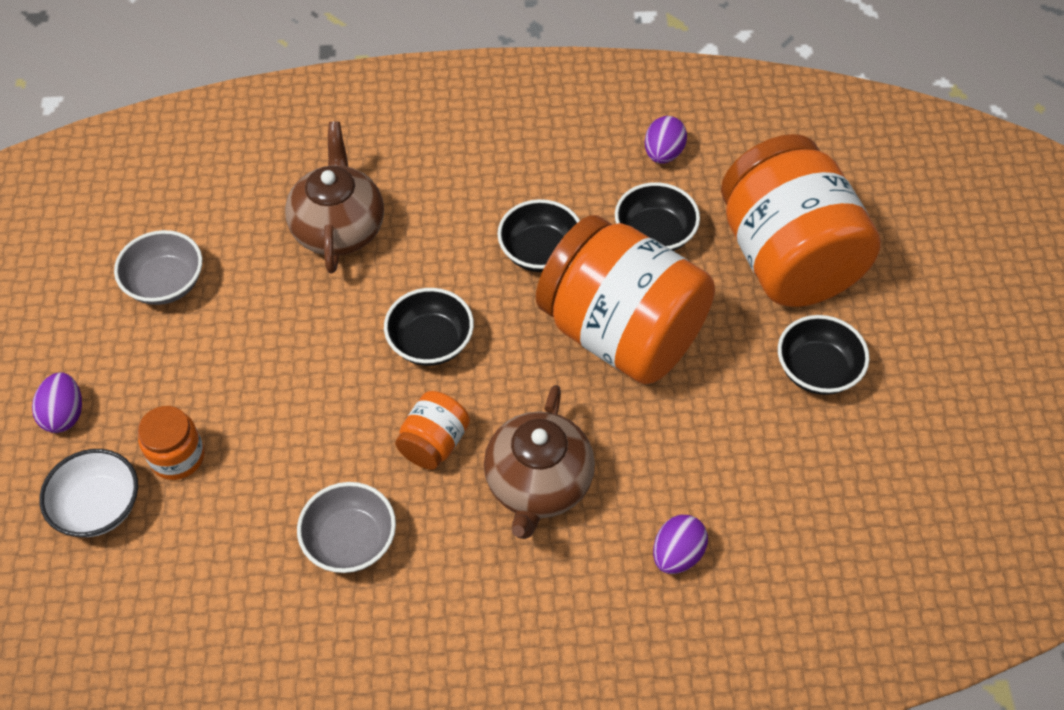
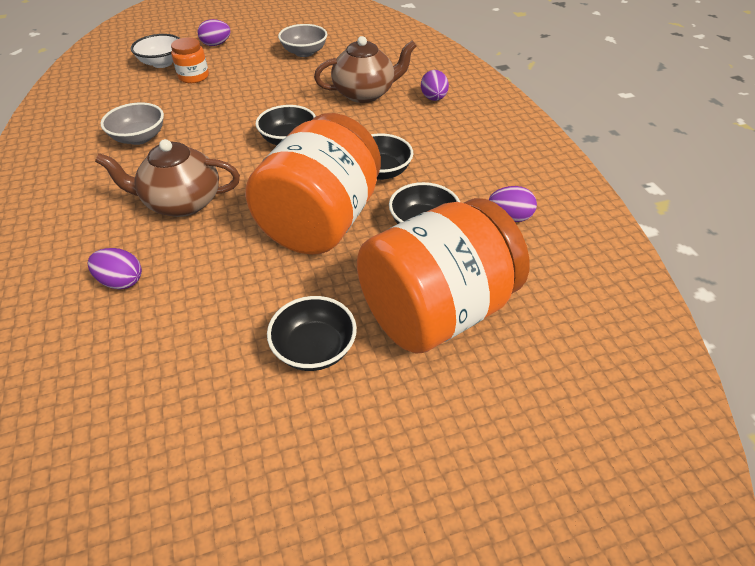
camera: 75 degrees right, 10 degrees down
(387, 152) = (433, 98): none -> purple egg
(434, 443) = (211, 155): orange jar -> none

